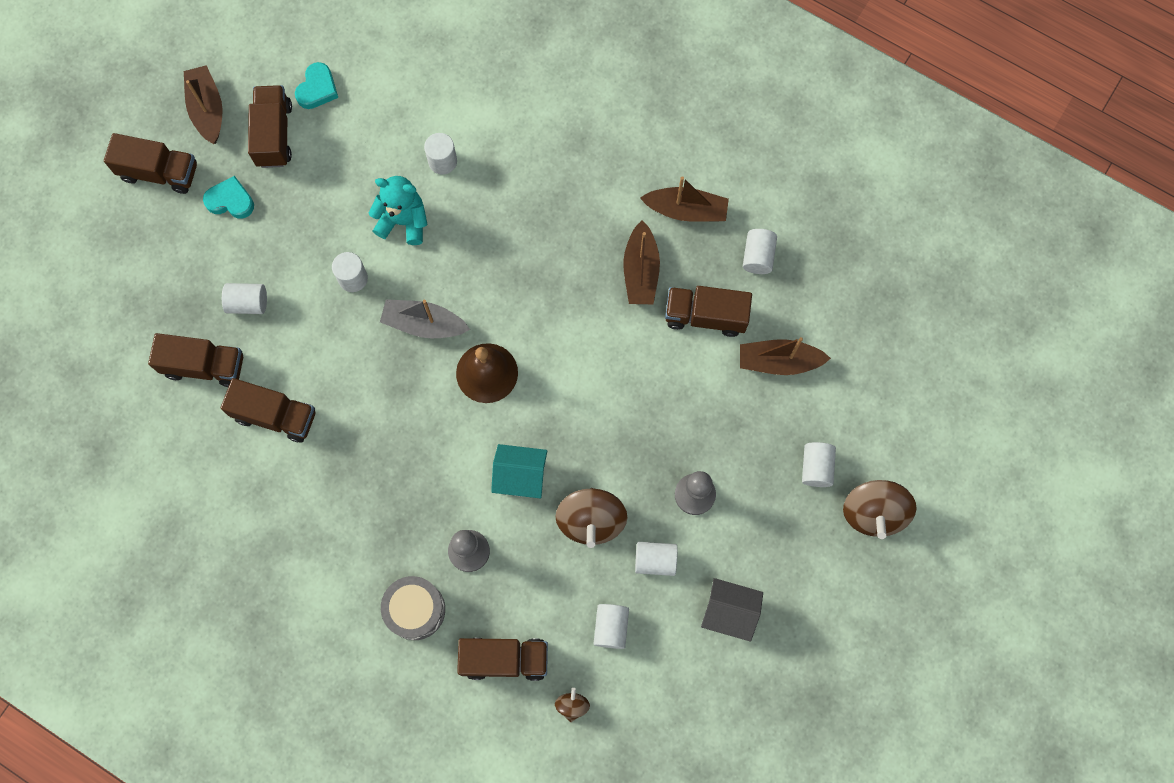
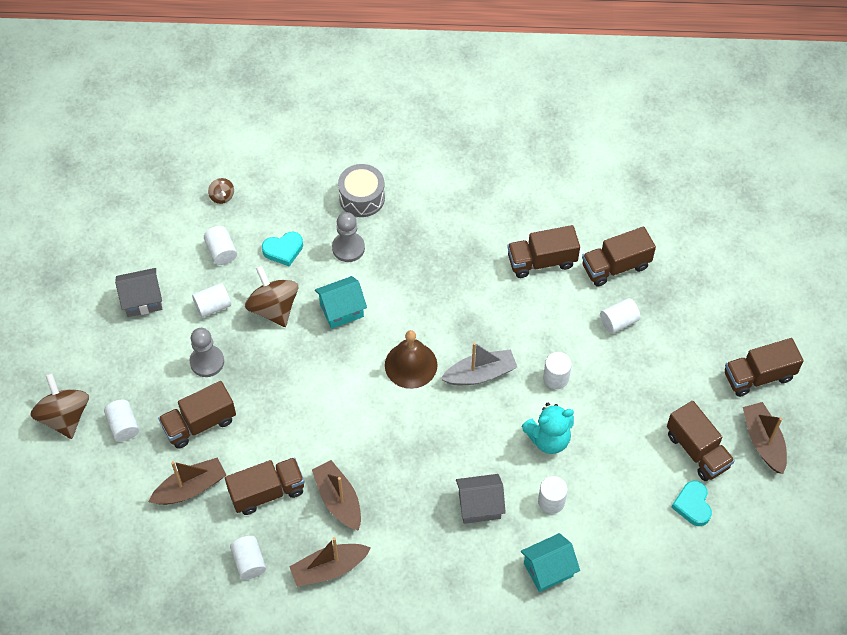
camera: 150 degrees right, 15 degrees down
(207, 109) = (763, 442): brown boat -> brown boat turned 150 degrees counterclockwise
(230, 201) = (689, 384): turquoise heart -> turquoise heart (283, 250)
(488, 103) = (548, 570): none -> turquoise house
(504, 659) = (283, 199): brown truck -> brown truck (199, 423)
(511, 193) = (479, 506): none -> grey house

